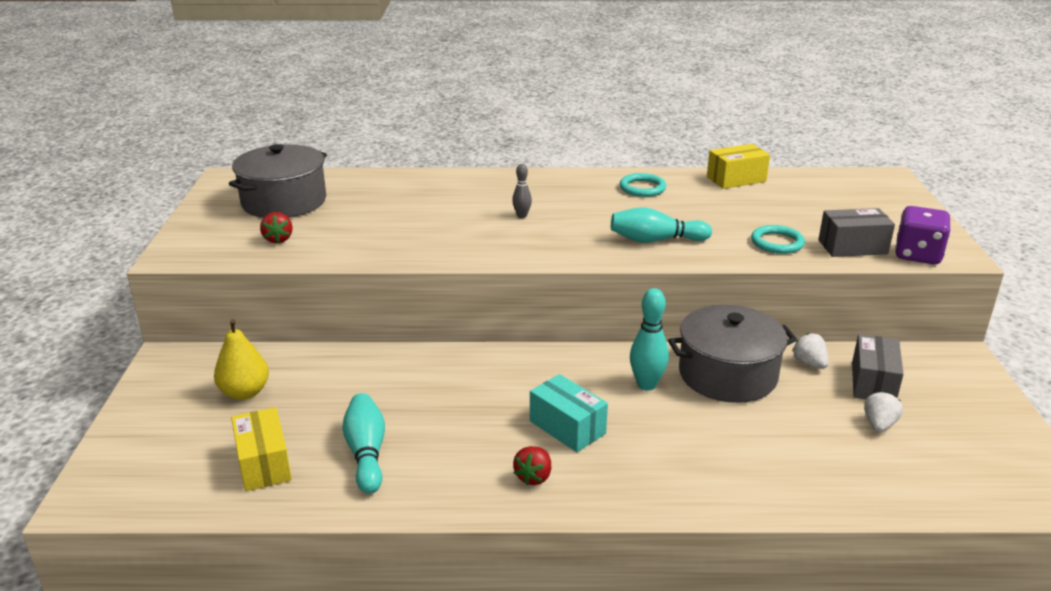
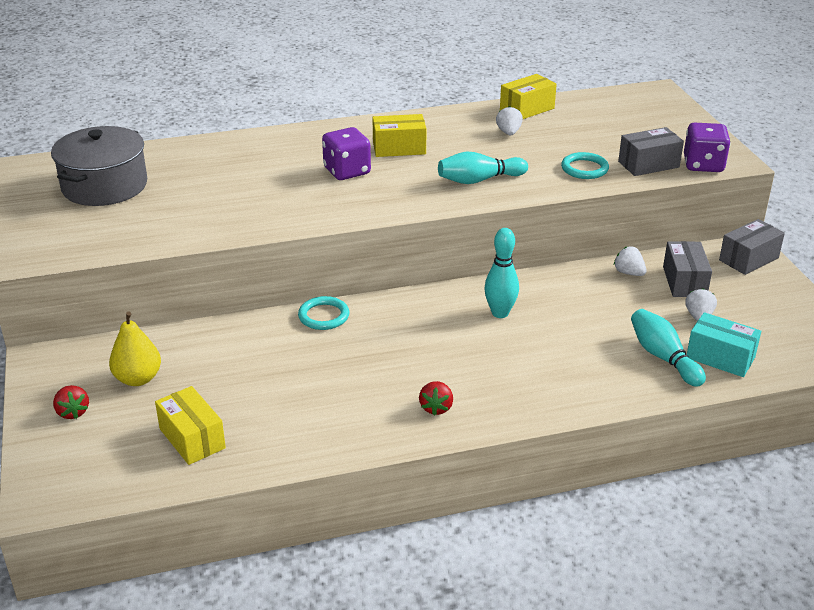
camera: 15 degrees left, 5 degrees up
(278, 239) = (123, 226): red strawberry -> red strawberry (73, 412)
(366, 453) = (281, 413): turquoise bowling pin -> turquoise bowling pin (663, 357)
(522, 216) = (347, 171): grey bowling pin -> purple dice
(567, 427) = (447, 361): turquoise box -> turquoise box (720, 357)
(585, 201) = (399, 148): none -> yellow box
(642, 188) = (446, 128): turquoise ring -> turquoise ring (323, 316)
(707, 199) = (508, 132): none -> white strawberry
(727, 375) = (565, 293): grey pot -> none
(959, 369) = (748, 259): none -> grey box

